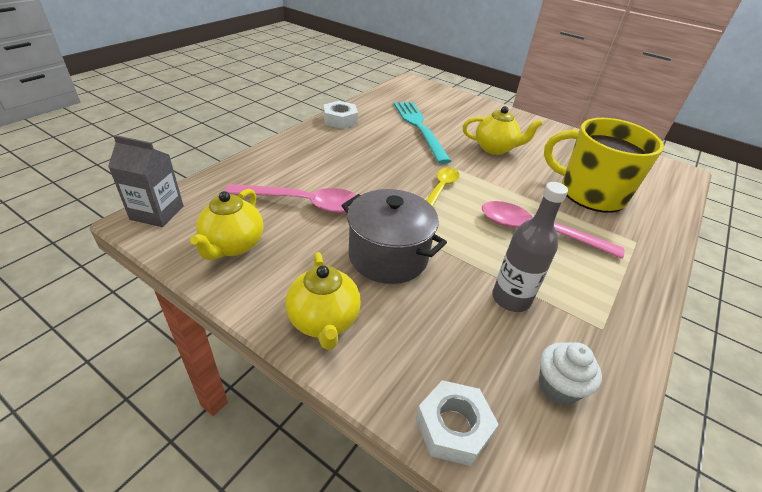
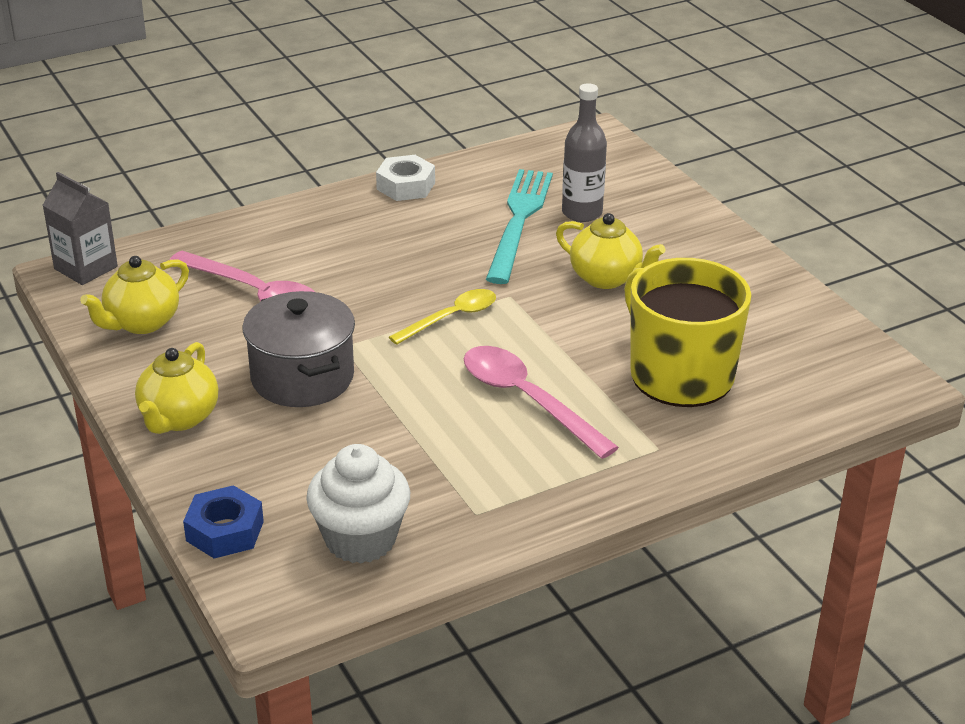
camera: 30 degrees right, 5 degrees down
(453, 427) = (224, 531): white nut -> blue nut
(511, 298) = (401, 457): grey bottle -> grey bottle (582, 213)
(558, 387) = (360, 539): white cupcake -> white cupcake, size x1.57

